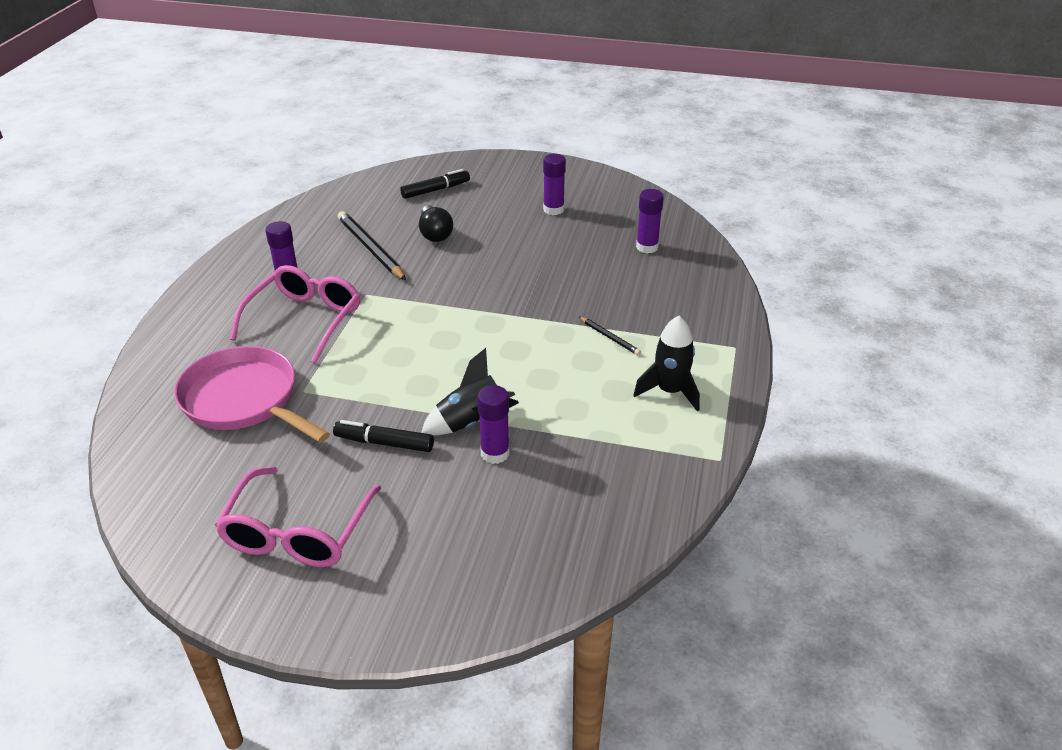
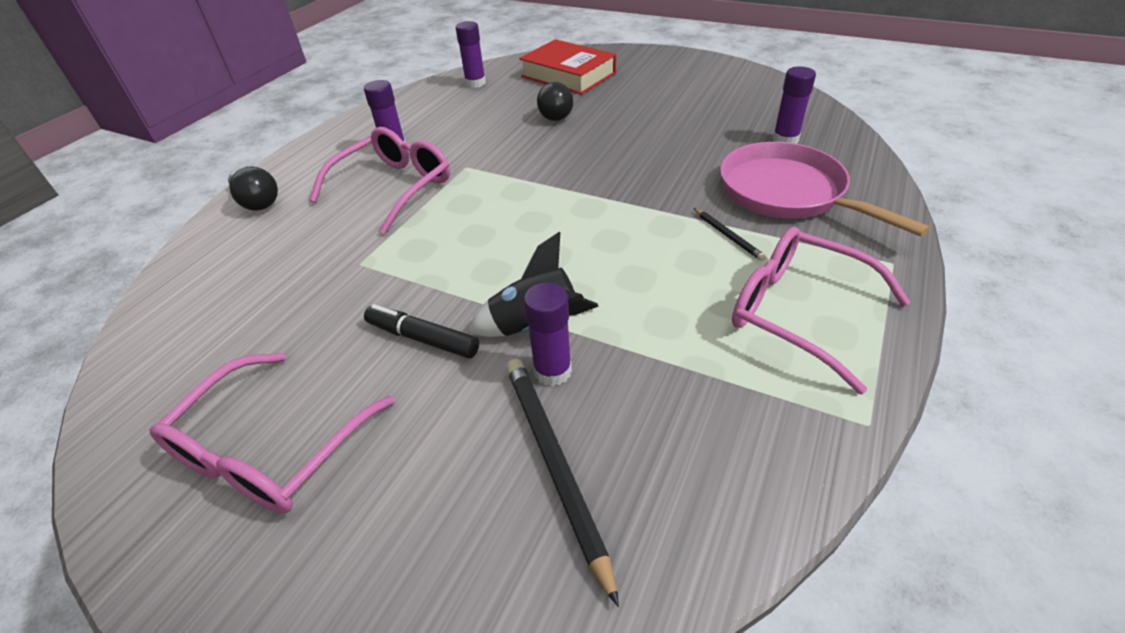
camera: 15 degrees right, 5 degrees up
(174, 344) = (257, 201): none -> black light bulb
(244, 400) = (294, 267): pink pan -> pink pan (787, 193)
(371, 249) = (487, 124): black pencil -> black pencil (555, 465)
(435, 190) = (568, 75): black marker -> red book
(553, 210) = (685, 98): purple glue stick -> purple glue stick (475, 83)
(670, 391) = (800, 313): black rocket -> pink glasses

